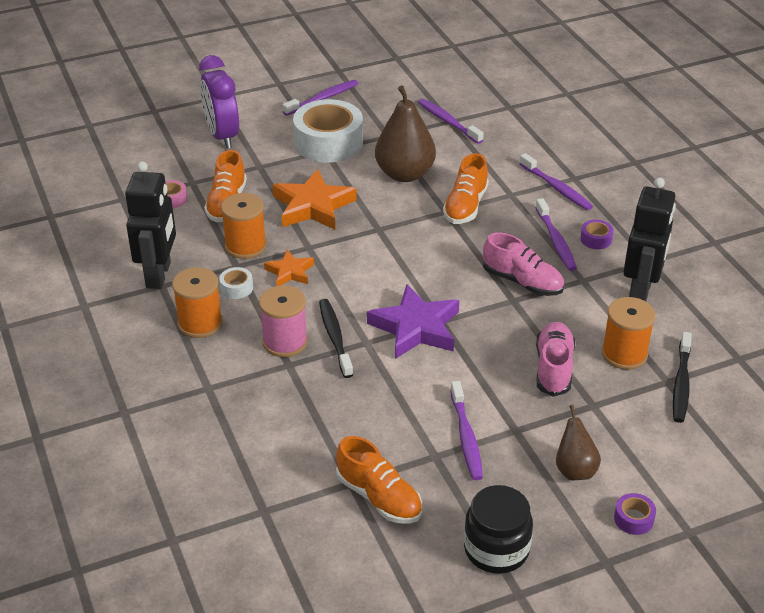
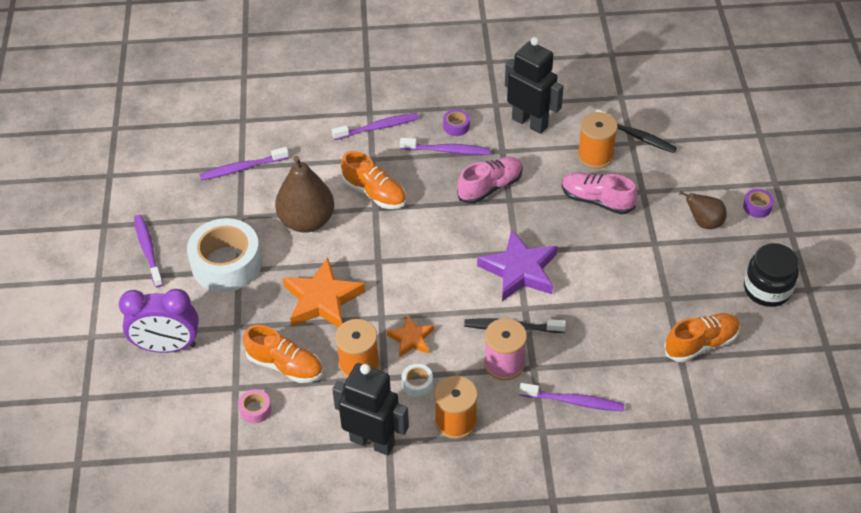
camera: 70 degrees left, 10 degrees up
(466, 437) = (653, 274): purple toothbrush -> purple toothbrush (574, 401)

